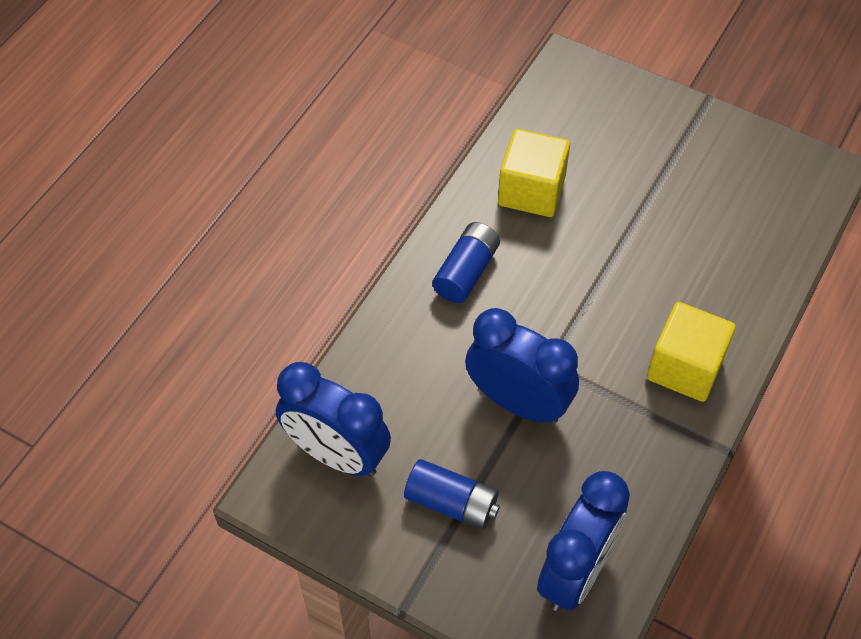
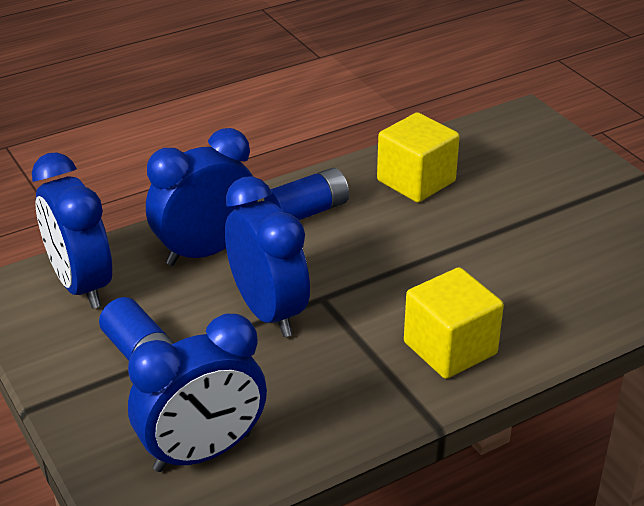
camera: 30 degrees right, 20 degrees down
(414, 361) = (205, 251): none -> blue clock

